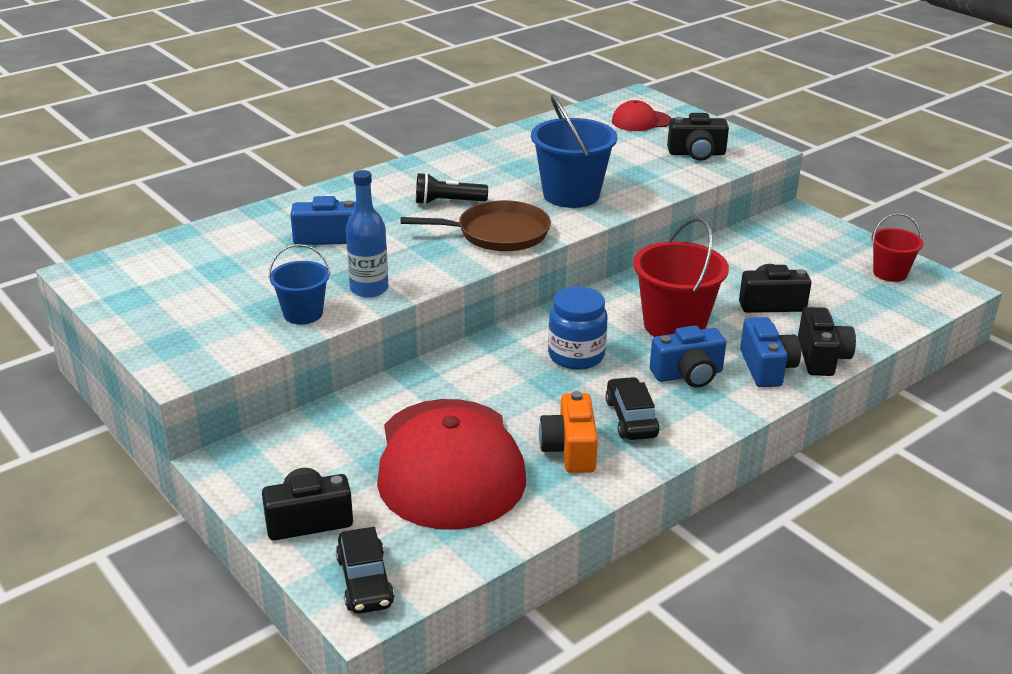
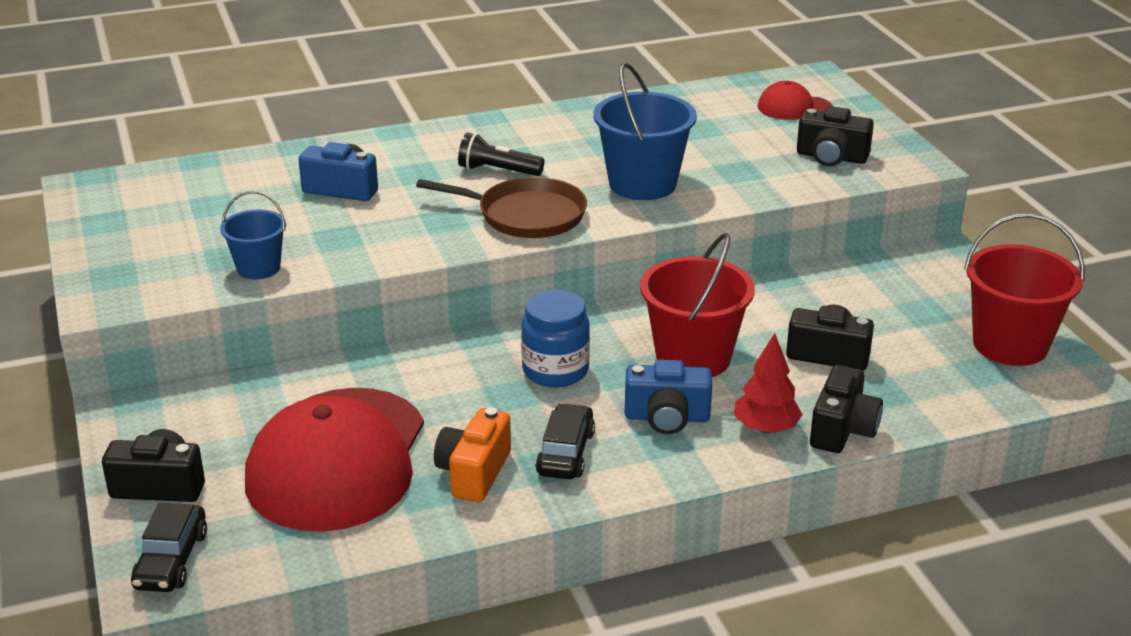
camera: 20 degrees right, 0 degrees up
(369, 289) = (344, 253): blue bottle -> none
(766, 368) = (766, 428): blue camera -> red tree
(890, 273) = (1010, 344): red bucket -> red bucket, size x1.73

